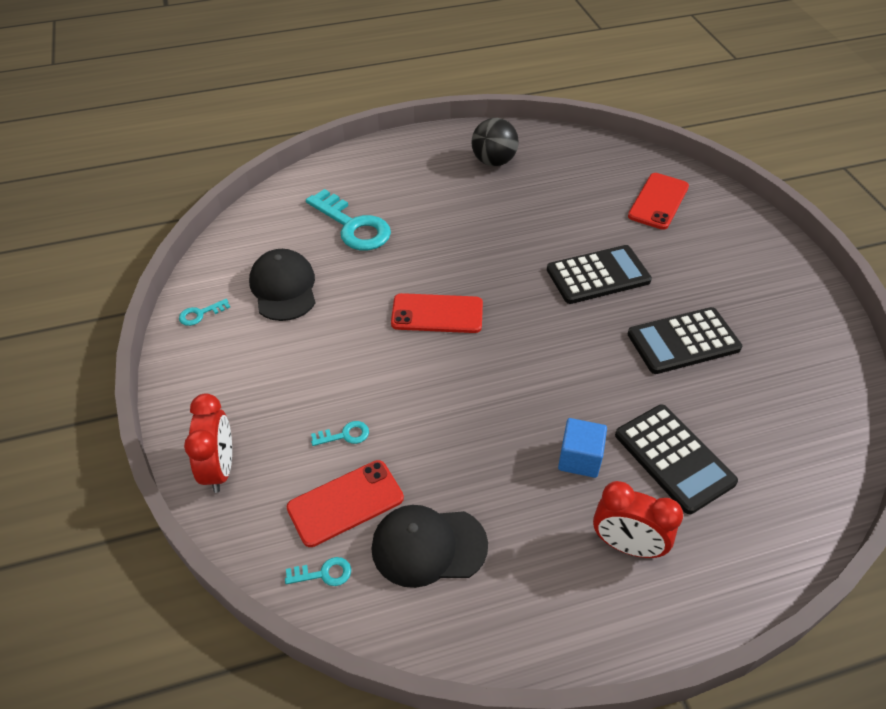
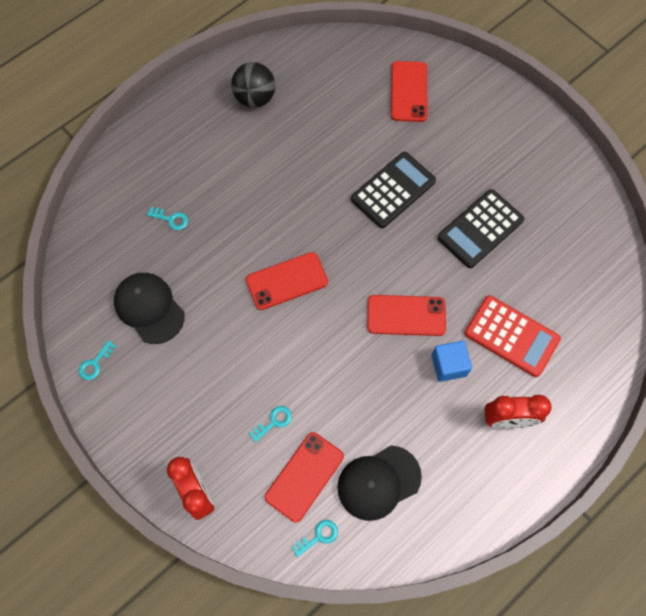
camera: 25 degrees left, 20 degrees up
(352, 226) = (171, 219): turquoise key -> turquoise key, size x0.44
(553, 391) = (406, 315): none -> red phone
(674, 458) = (511, 336): black calculator -> red calculator

